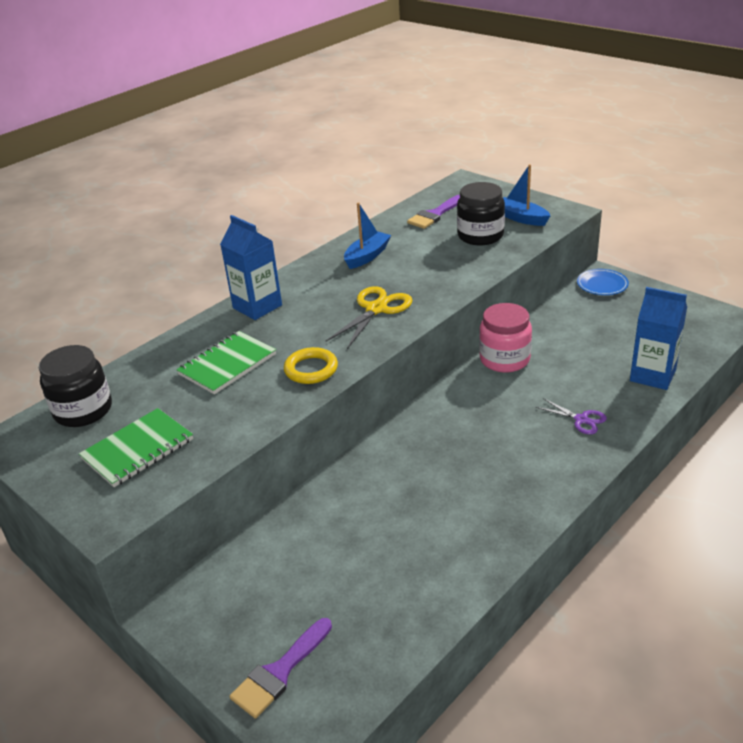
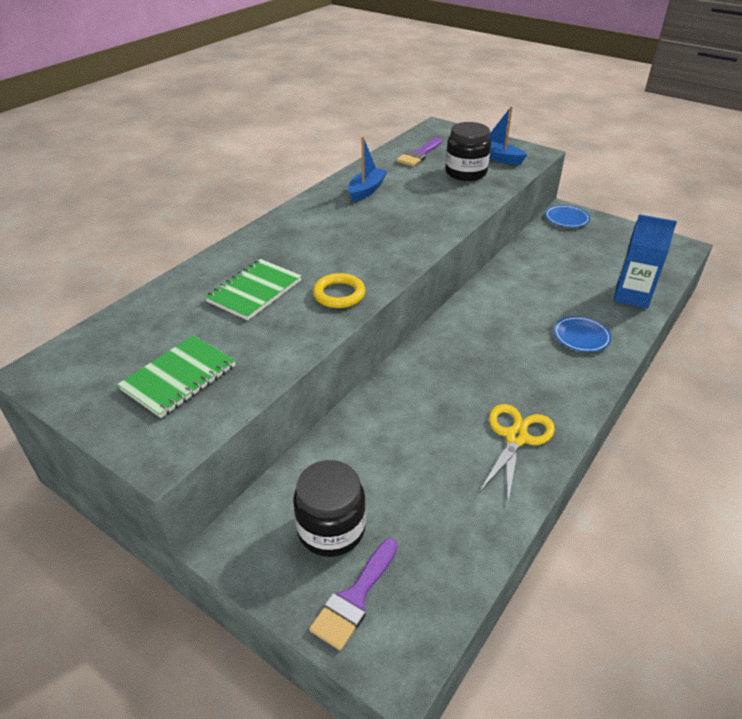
camera: 10 degrees left, 5 degrees up
(83, 410) = (113, 339): black jar -> black jar (331, 529)
(257, 307) = (272, 236): blue carton -> none
(376, 309) = (387, 237): yellow scissors -> yellow scissors (516, 437)
(504, 359) = (499, 284): pink jar -> none
(581, 419) = (581, 336): purple scissors -> blue plate

